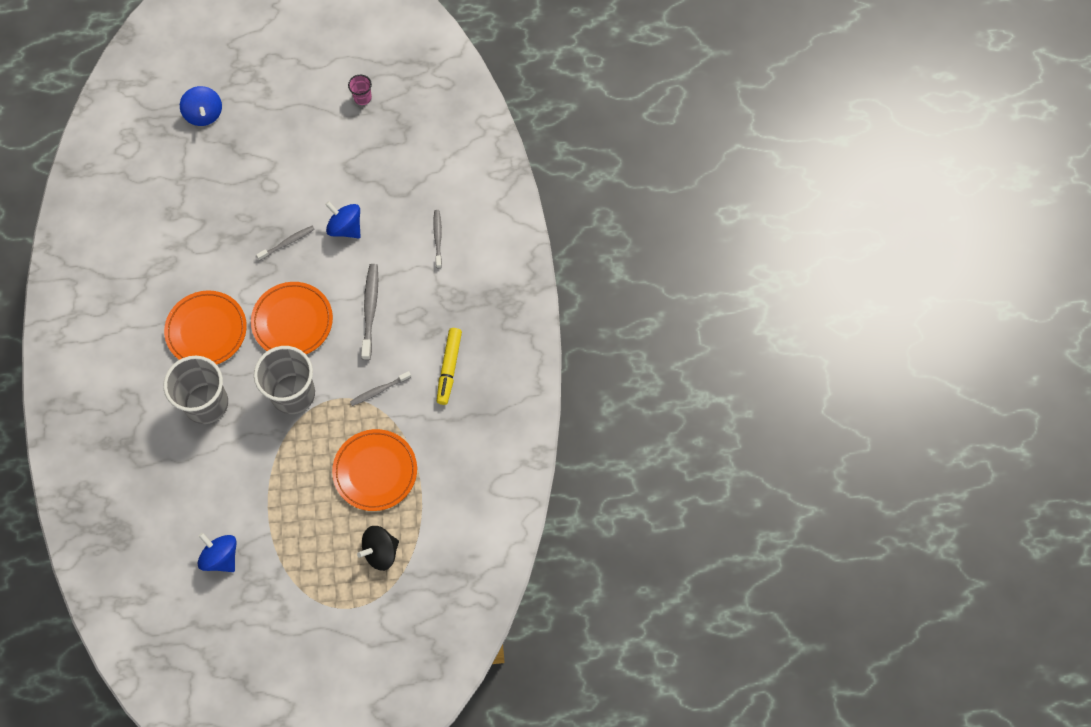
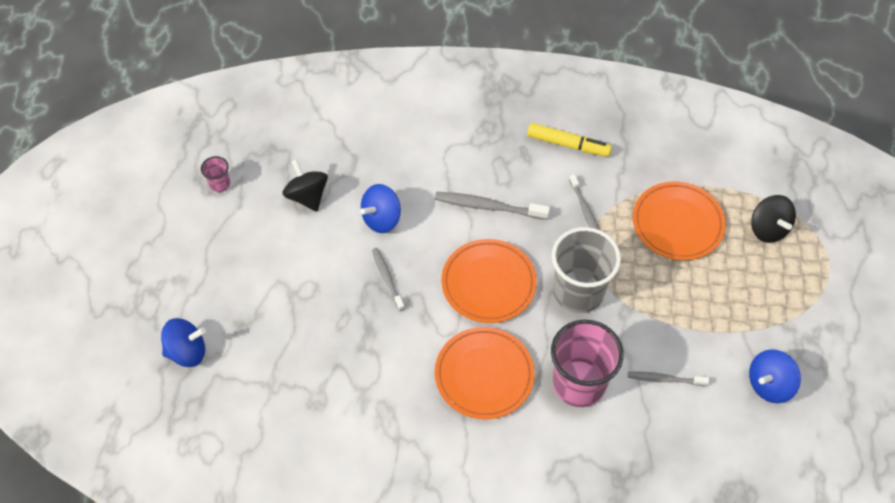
camera: 80 degrees left, 10 degrees down
(206, 404) = (579, 383): grey cup -> pink cup
(360, 166) = (307, 196): none -> black spinning top
(438, 238) = (415, 136): grey toothbrush -> grey toothbrush (665, 379)

